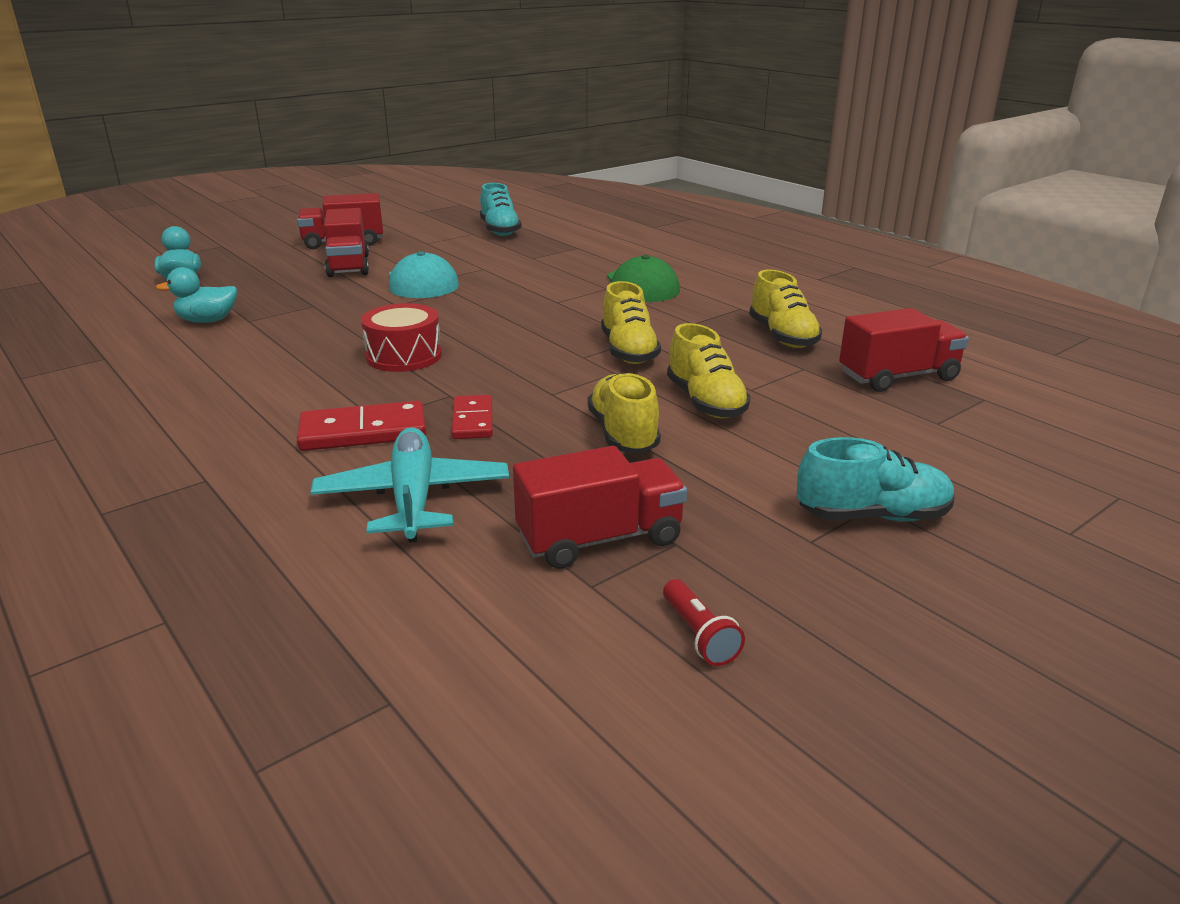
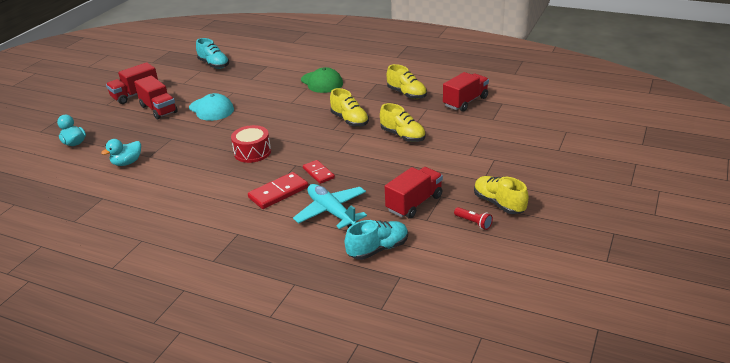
camera: 25 degrees left, 5 degrees up
(623, 434) = (384, 160): yellow shoe -> yellow shoe (499, 204)
(872, 516) = (496, 164): turquoise shoe -> turquoise shoe (378, 249)

